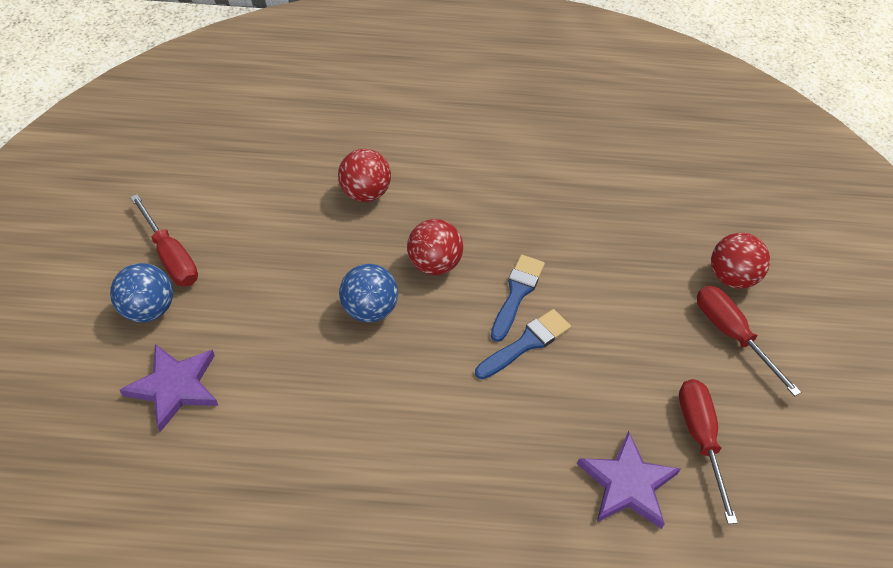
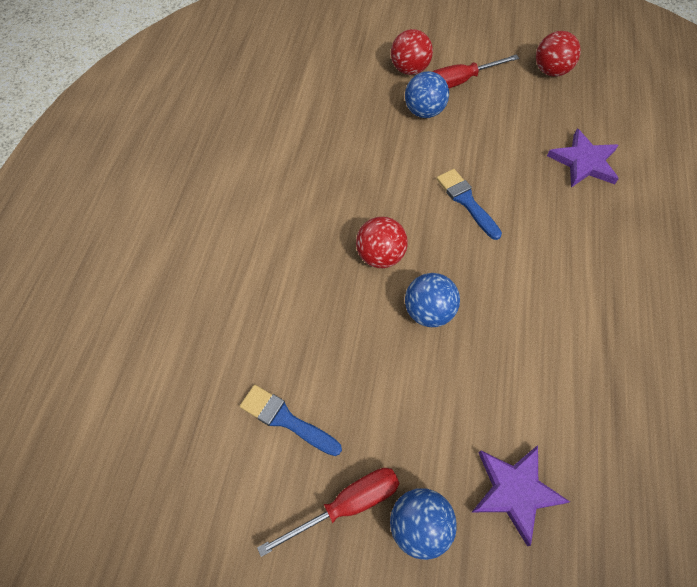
camera: 80 degrees left, 10 degrees up
(365, 193) = (284, 305): red ball -> red ball (551, 71)
(517, 294) = (416, 200): blue brush -> blue brush (286, 419)
(661, 296) = (424, 111): none -> blue ball
(700, 439) = (546, 116): red screwdriver -> none

